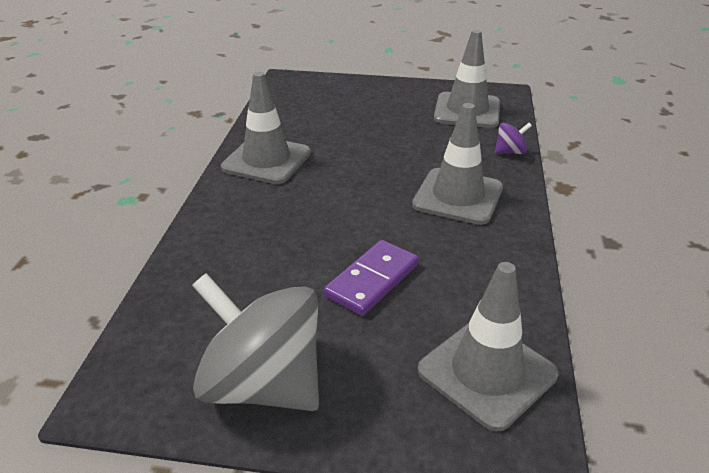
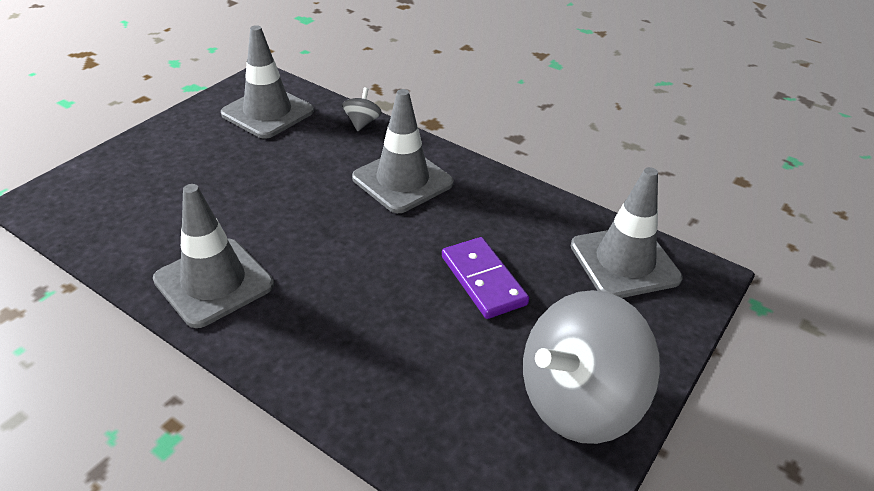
camera: 65 degrees left, 5 degrees up
(510, 152) = (362, 123): purple spinning top -> grey spinning top

